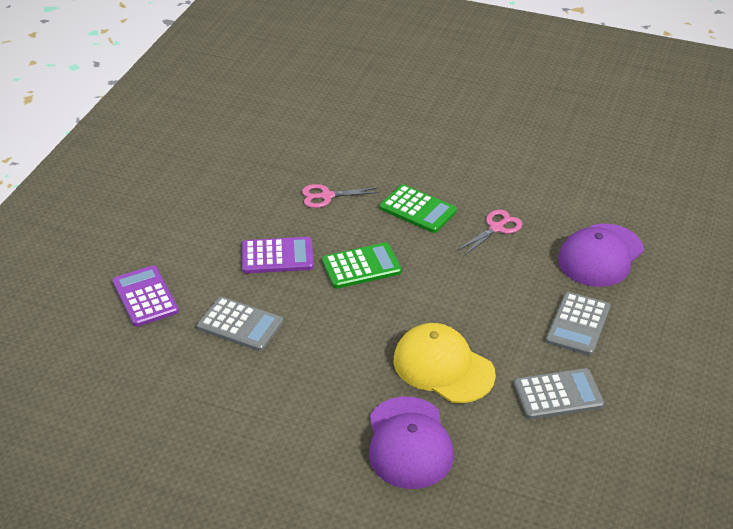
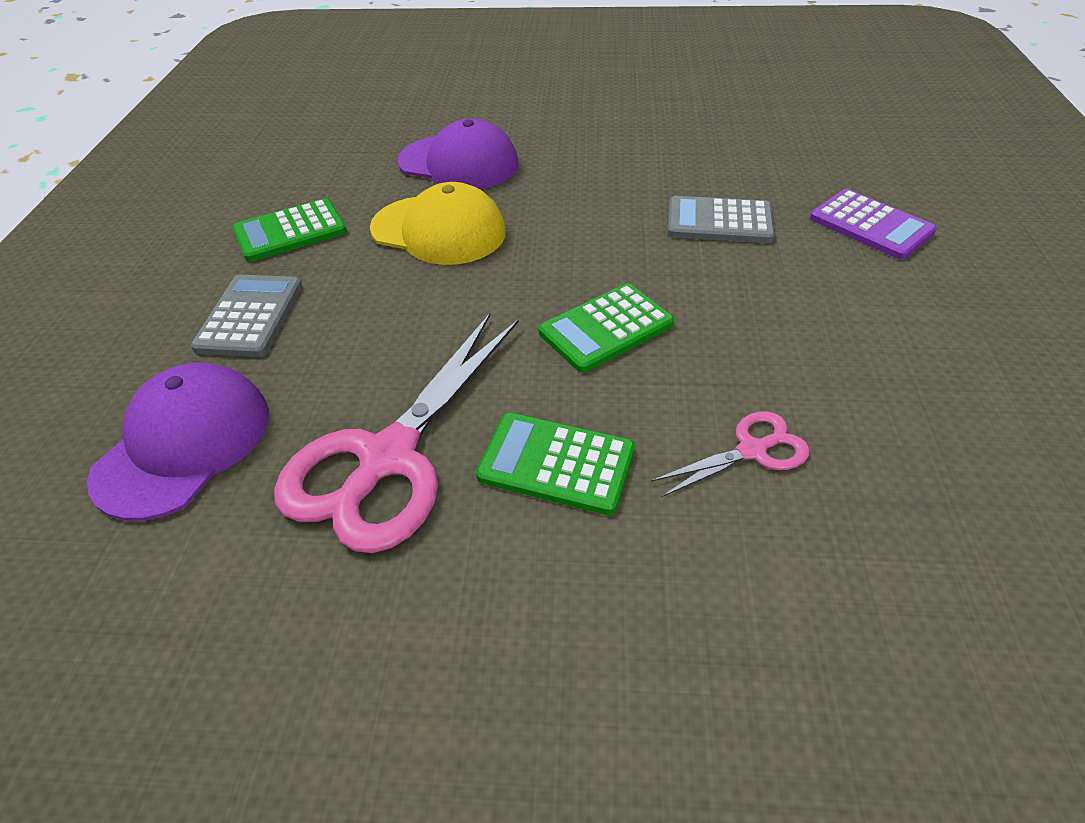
camera: 165 degrees right, 5 degrees up
(277, 256) = (746, 315): purple calculator -> none
(409, 443) = (459, 163): purple cap -> purple cap turned 135 degrees clockwise
(496, 228) = (388, 458): pink scissors -> pink scissors, size x2.09
(558, 394) = (290, 232): grey calculator -> green calculator

